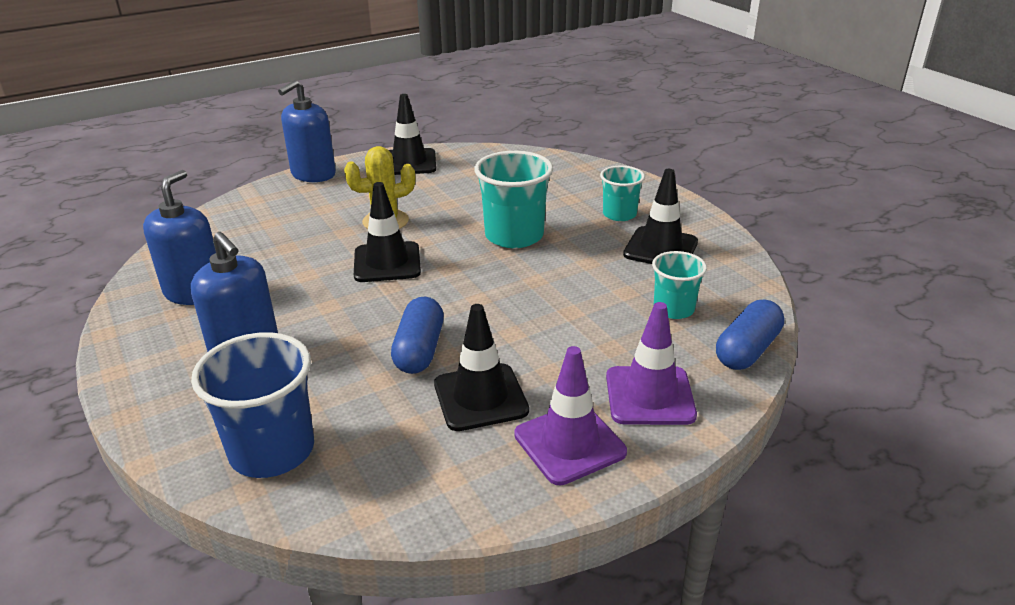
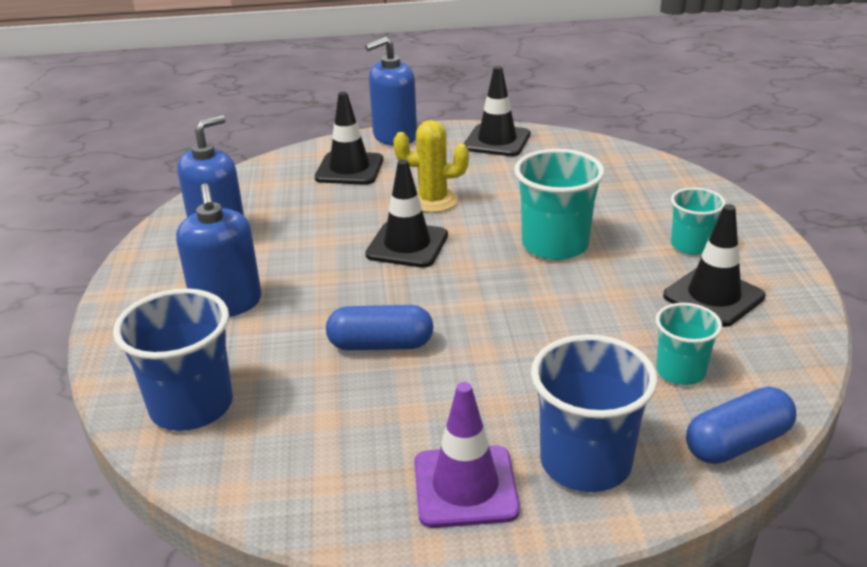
camera: 25 degrees right, 0 degrees up
(419, 350) = (381, 345): blue capsule -> blue capsule turned 60 degrees clockwise
(480, 397) = (408, 410): black traffic cone -> black traffic cone (349, 169)
(649, 396) = (585, 462): purple traffic cone -> blue cup

